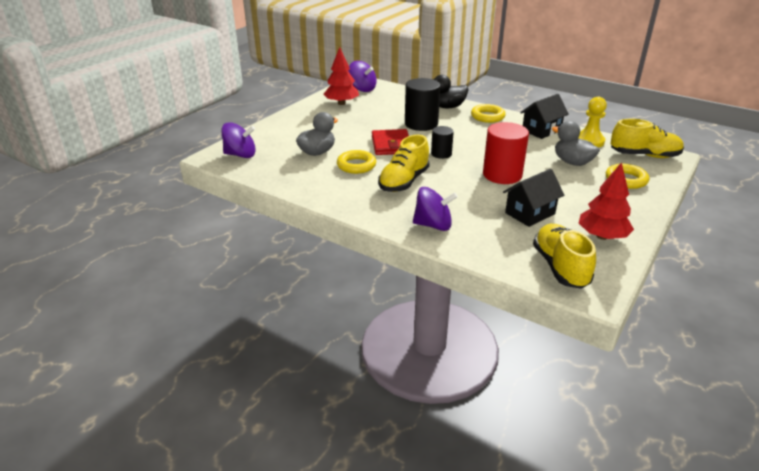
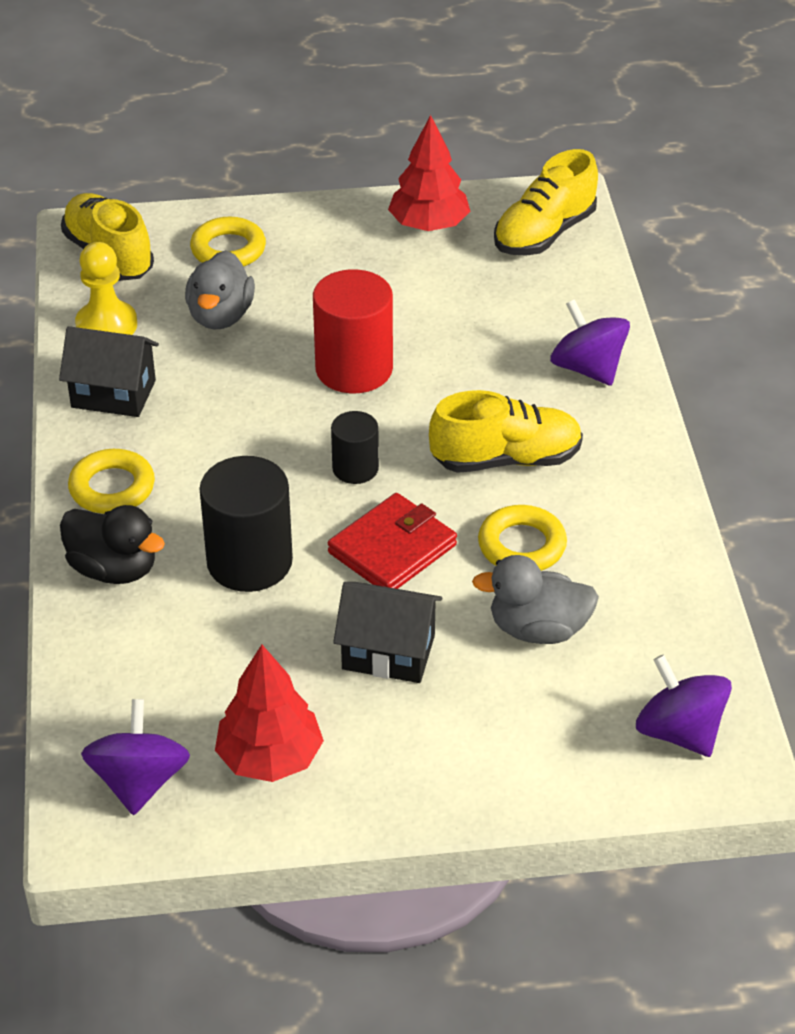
camera: 130 degrees left, 10 degrees up
(530, 213) = (444, 299): black house -> black house (388, 652)

